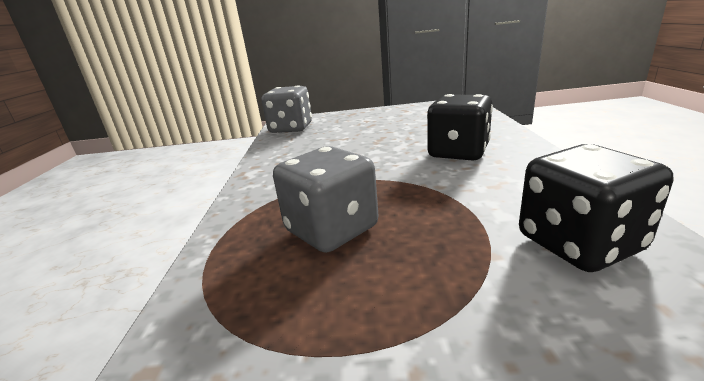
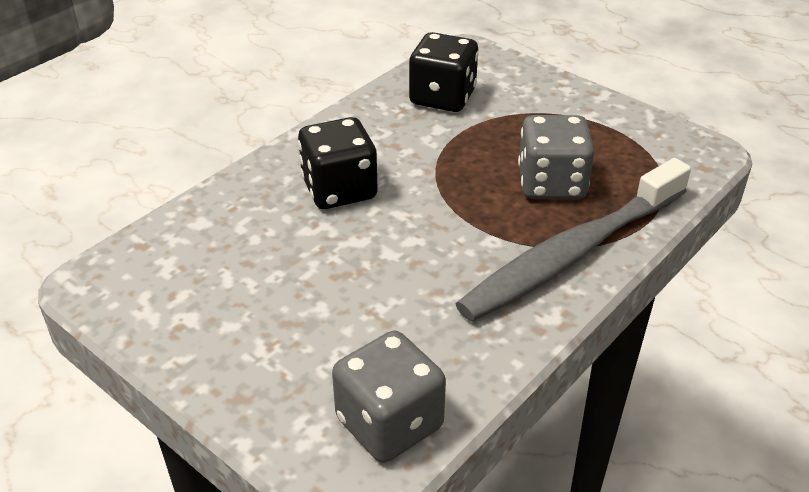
camera: 140 degrees left, 15 degrees up
(264, 198) = (572, 254): none -> grey toothbrush

